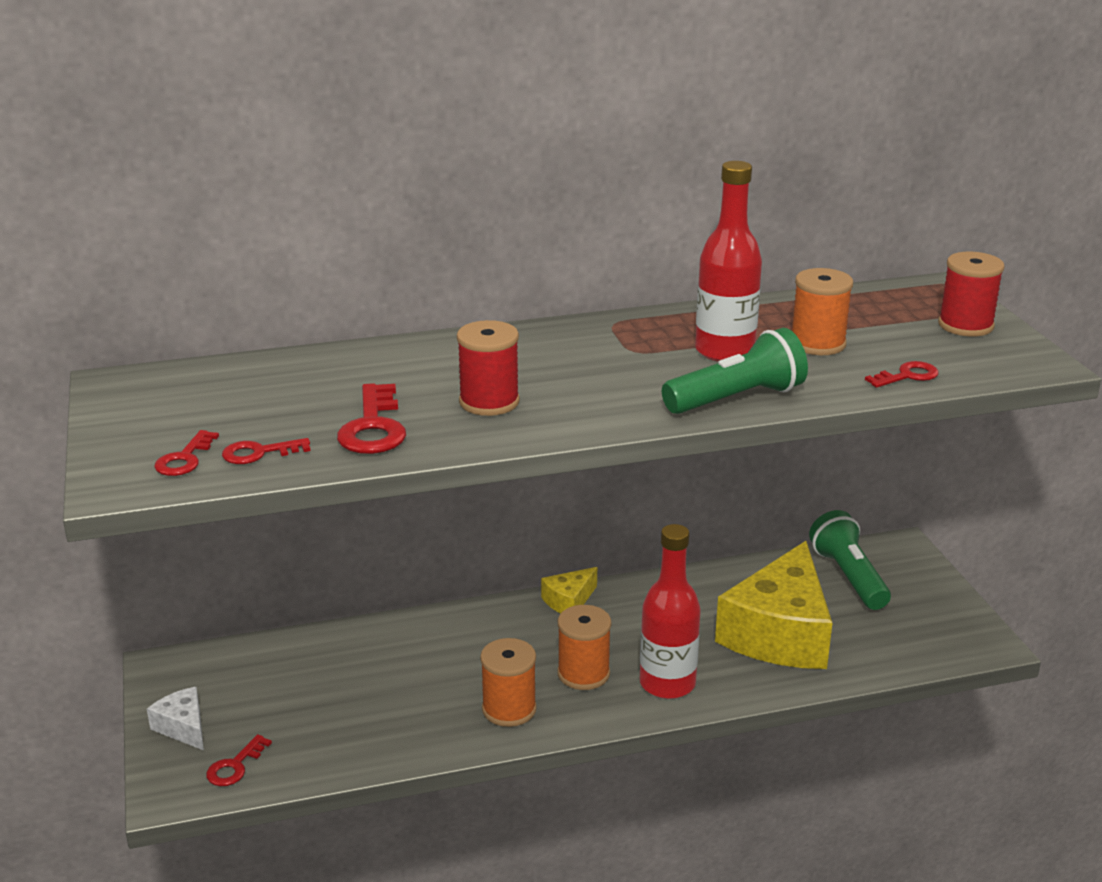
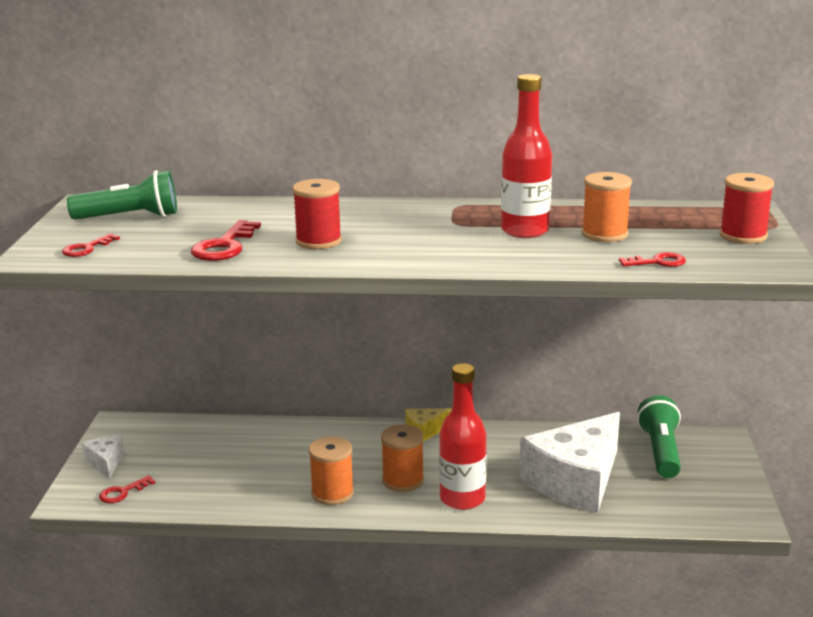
camera: 20 degrees right, 5 degrees down
(259, 453) = (136, 251): red key -> none
(736, 399) = (503, 260): green flashlight -> green flashlight (130, 217)
(780, 633) = (576, 480): yellow cheese -> white cheese

